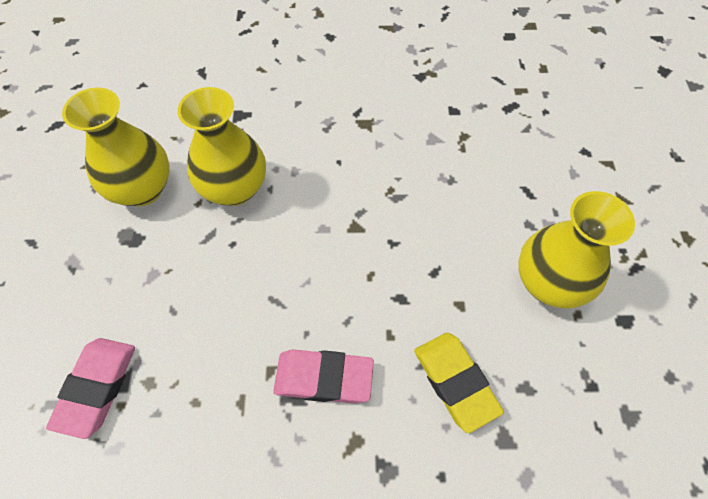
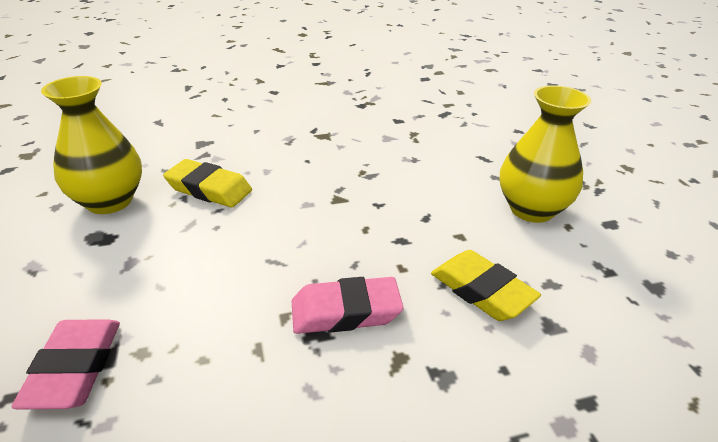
camera: 15 degrees left, 25 degrees down
(234, 188) = (209, 189): yellow vase -> yellow eraser

